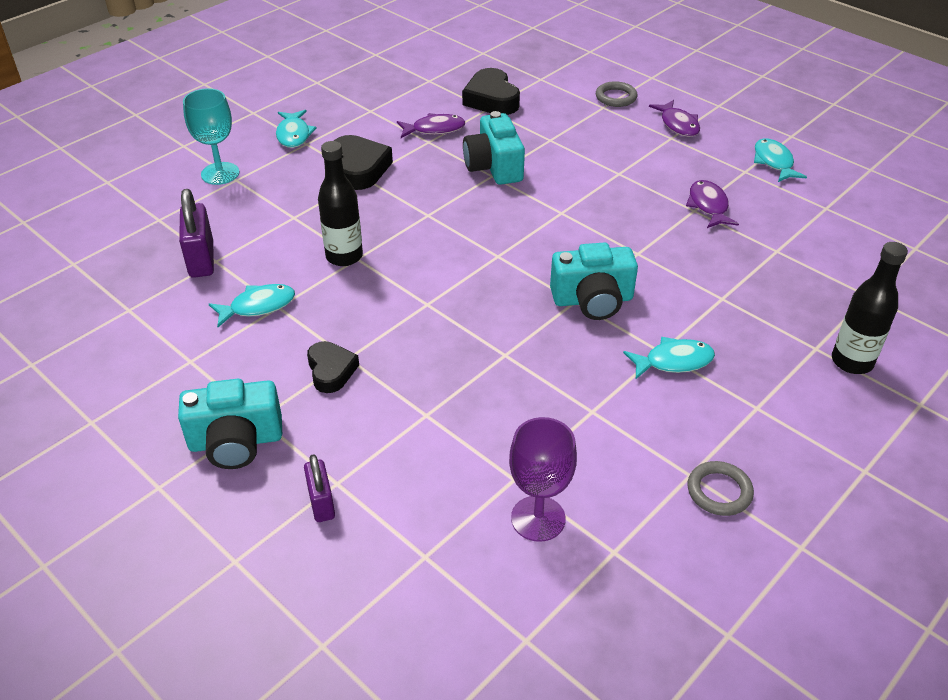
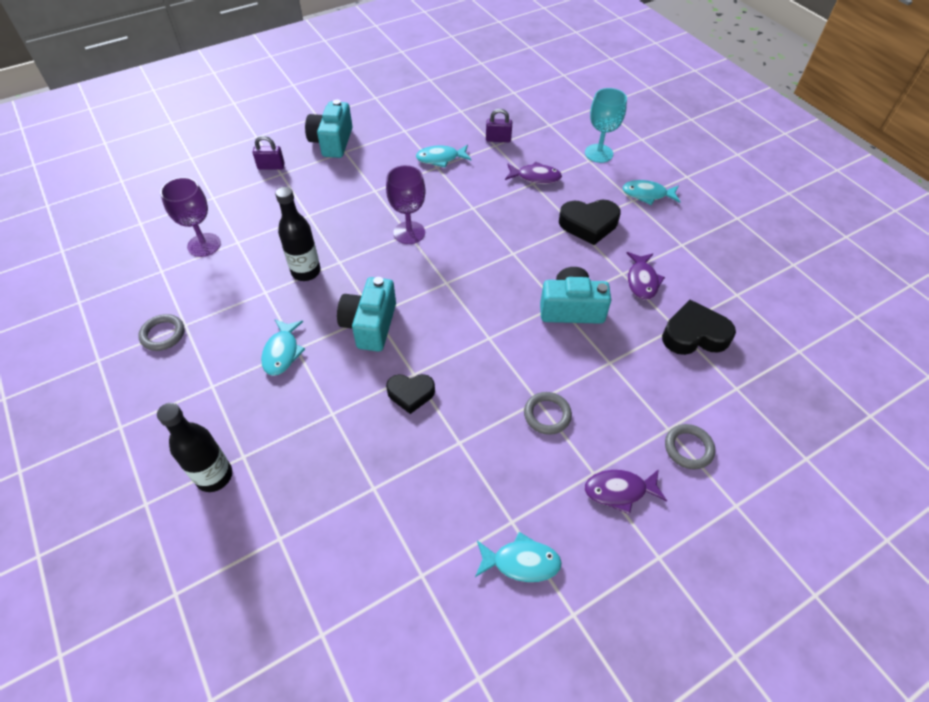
camera: 105 degrees right, 10 degrees up
(201, 260) = (498, 139): purple padlock -> purple padlock, size x0.64
(258, 306) = (440, 158): turquoise fish -> turquoise fish turned 90 degrees clockwise
(331, 371) = (367, 182): black heart -> black heart (411, 394)
(344, 256) = (477, 201): black bottle -> black bottle (306, 272)
(425, 303) = (409, 233): none -> purple goblet
(631, 166) = (547, 415): none -> grey ring
(708, 206) = (461, 457): purple fish -> purple fish (535, 177)

